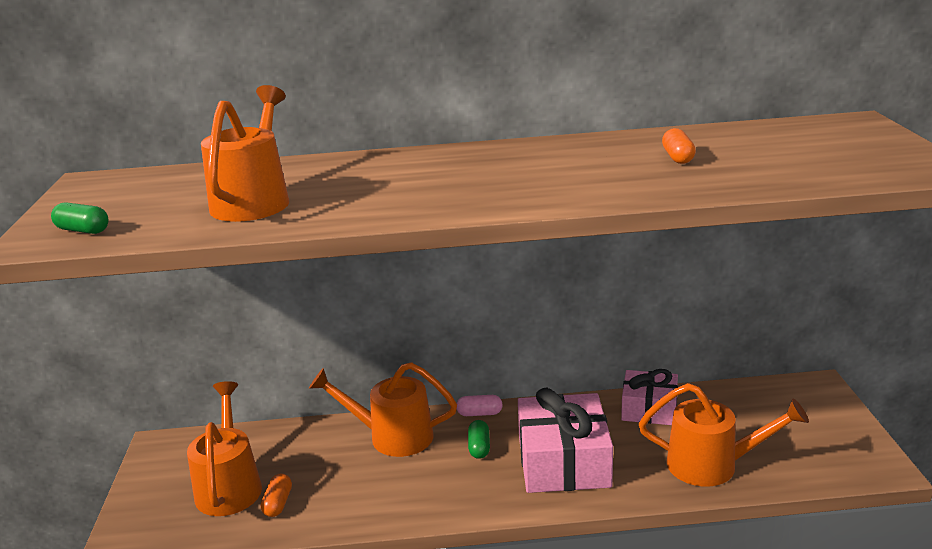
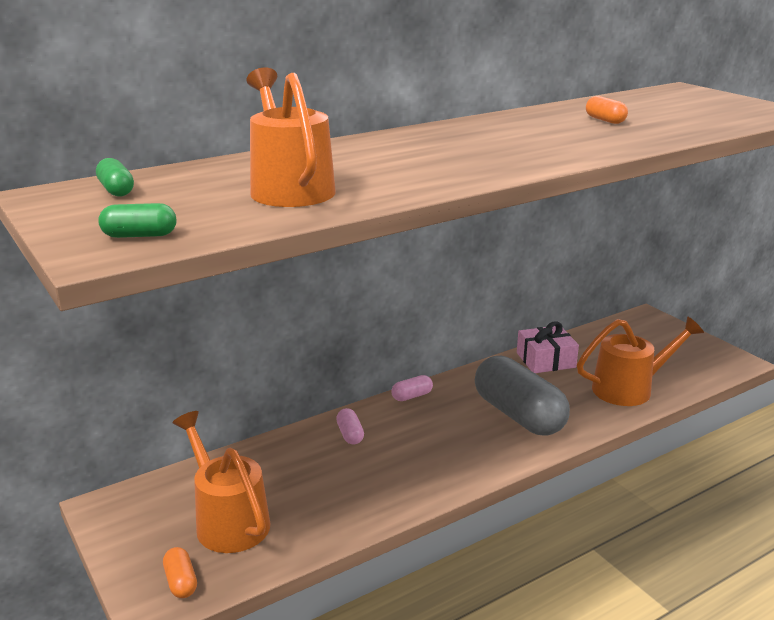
camera: 30 degrees left, 0 degrees up
(278, 503) = (296, 520): orange capsule -> orange capsule (181, 582)
(391, 436) = (350, 434): orange watering can -> pink capsule
(479, 447) = (438, 422): green capsule -> green capsule (116, 190)
(563, 461) = (519, 415): pink gift -> grey capsule

